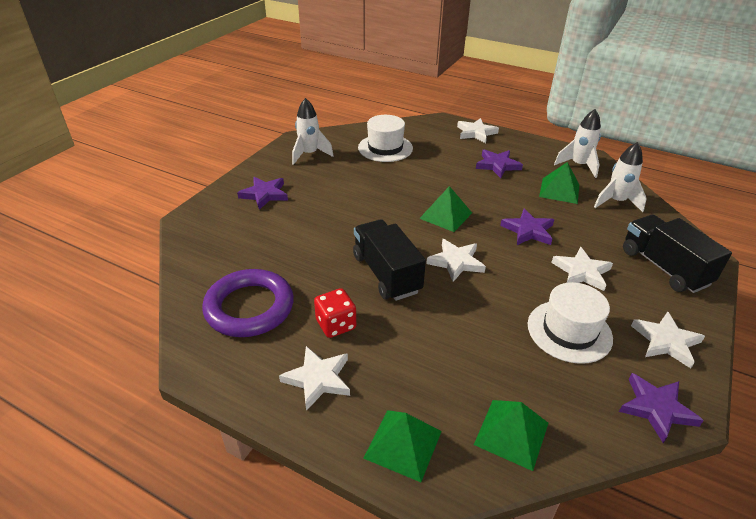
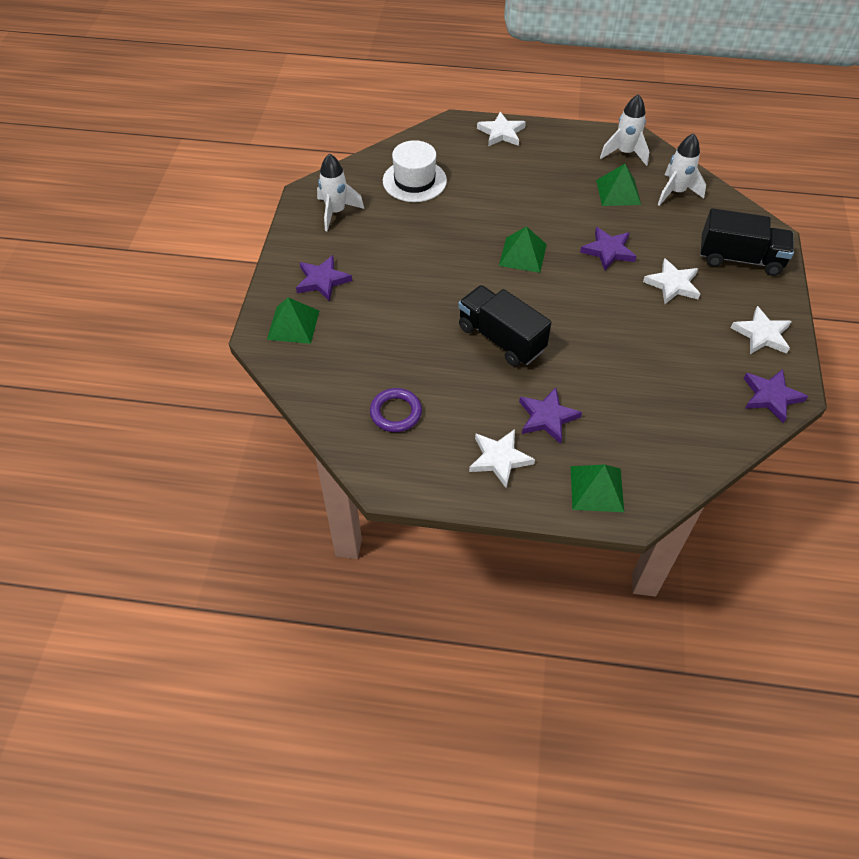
camera: 20 degrees left, 15 degrees up
(249, 307) = (396, 412): purple ring -> purple ring, size x0.59
(336, 324) = (485, 404): red dice -> none
(456, 262) = (558, 306): white star -> none
(497, 165) = (544, 174): purple star -> purple star (547, 417)
(511, 433) = (673, 452): green pyramid -> green pyramid (293, 324)
(569, 331) = (683, 348): white hat -> none
(664, 267) = (740, 258): black truck -> black truck turned 150 degrees clockwise

